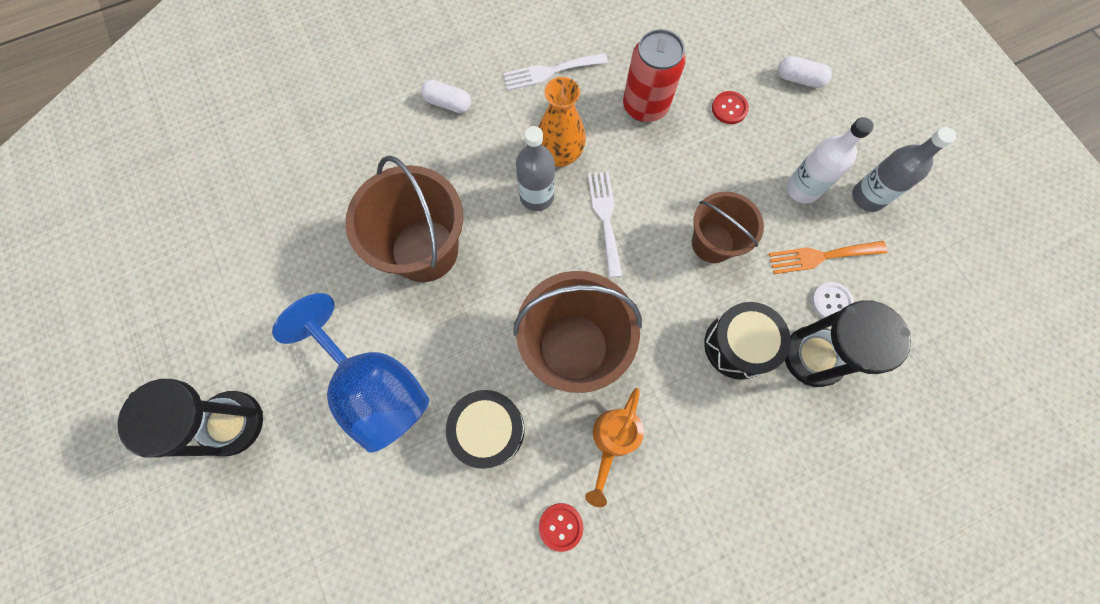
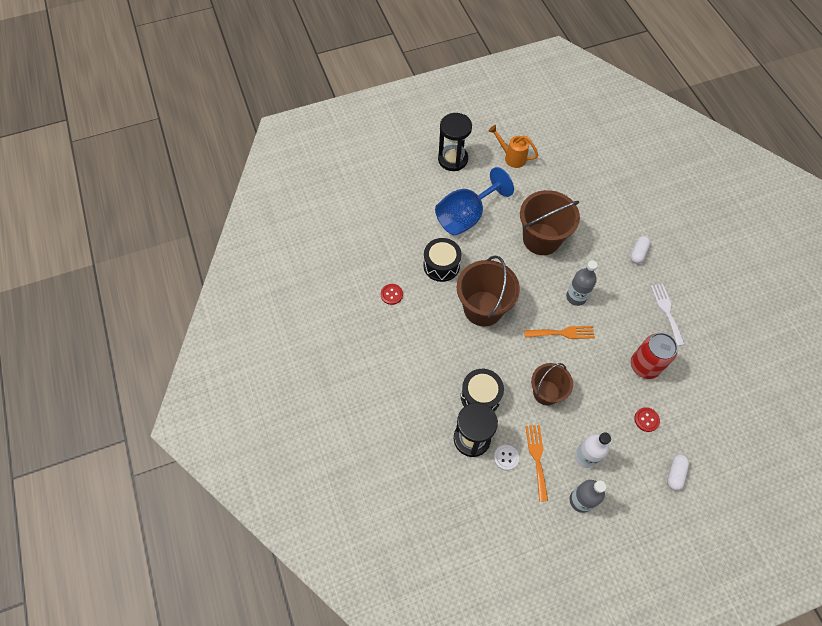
camera: 95 degrees right, 10 degrees down
(560, 155) = (605, 312): orange vase -> none
(605, 218) = (562, 333): white fork -> orange fork
(611, 441) = (431, 322): orange watering can -> orange watering can (511, 157)

